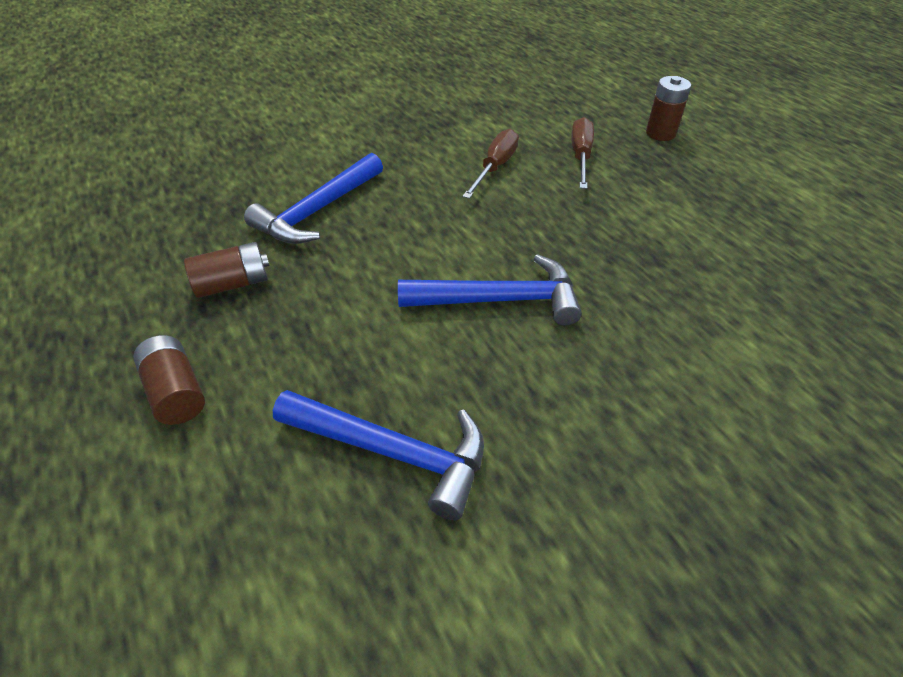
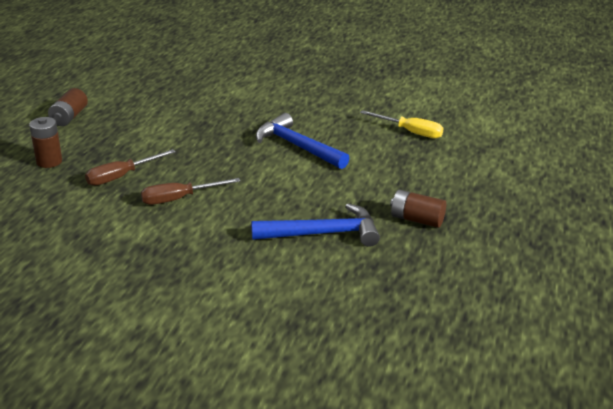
camera: 135 degrees left, 15 degrees down
(176, 392) = (482, 189): brown battery -> brown battery (69, 117)
(392, 452) = (410, 132): blue hammer -> yellow screwdriver

